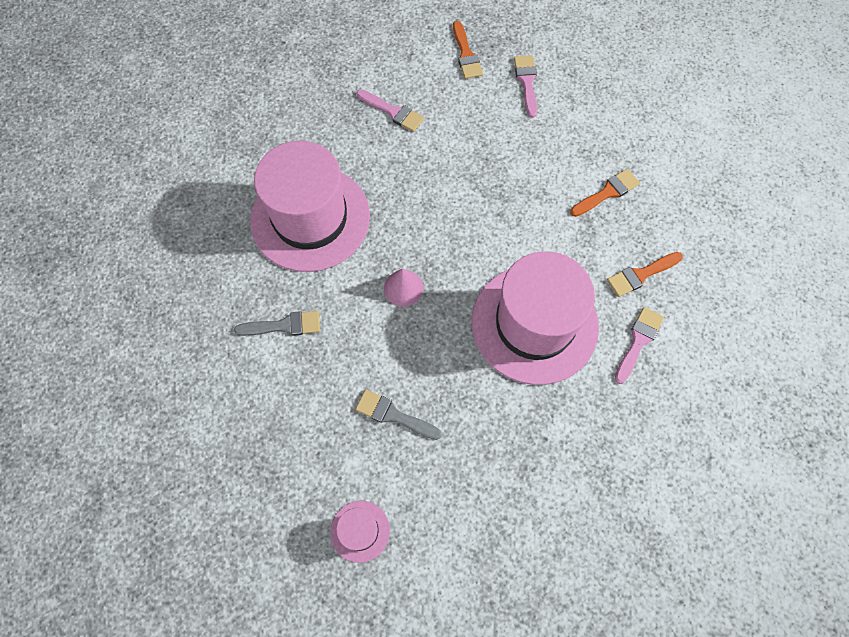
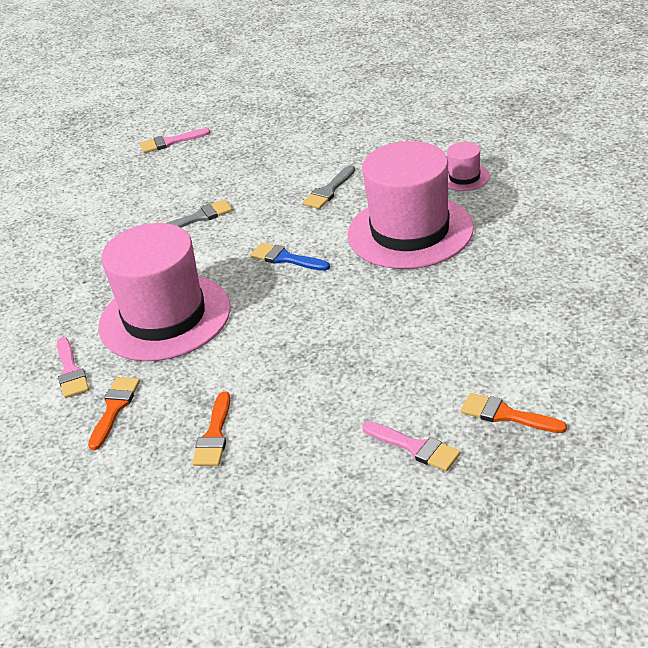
camera: 135 degrees right, 30 degrees down
(360, 531) = (151, 179): pink hat -> pink hat (464, 177)
(393, 112) = (478, 323): pink brush -> pink brush (170, 142)
(403, 288) = (285, 258): pink cone -> blue brush

